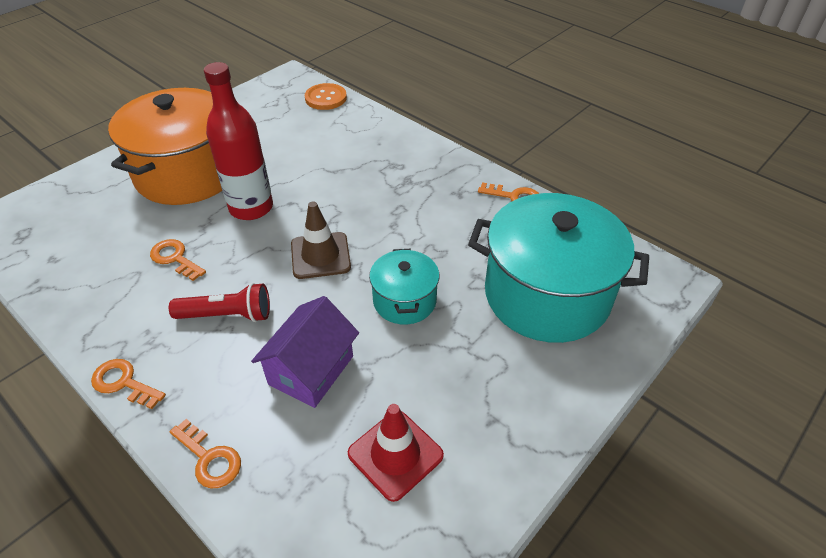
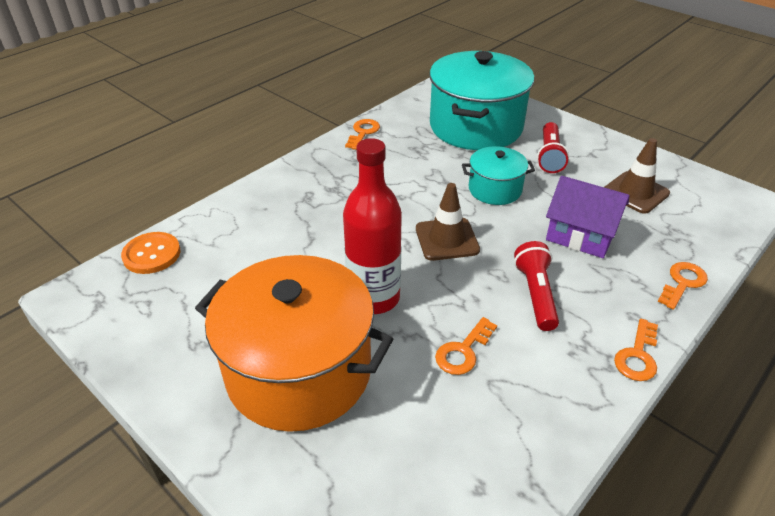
camera: 90 degrees left, 5 degrees down
(395, 454) = (635, 192): red traffic cone -> brown traffic cone
(482, 366) = (549, 156): none -> red flashlight

